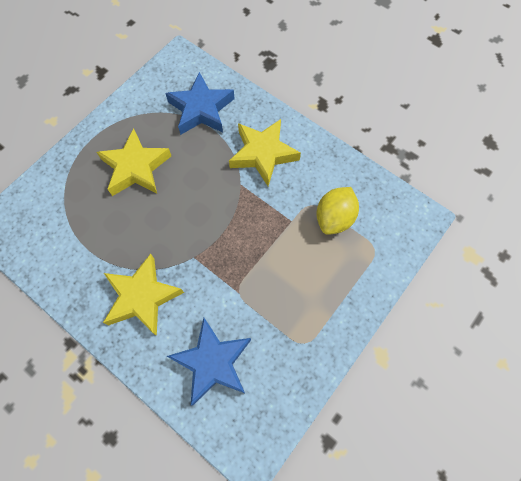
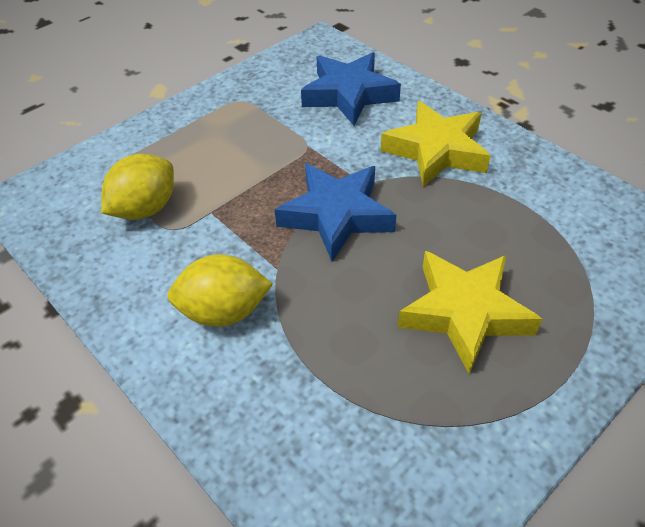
camera: 170 degrees left, 20 degrees down
(201, 109) = (330, 419): blue star -> blue star (336, 215)
(263, 154) = (224, 312): yellow star -> yellow lemon

